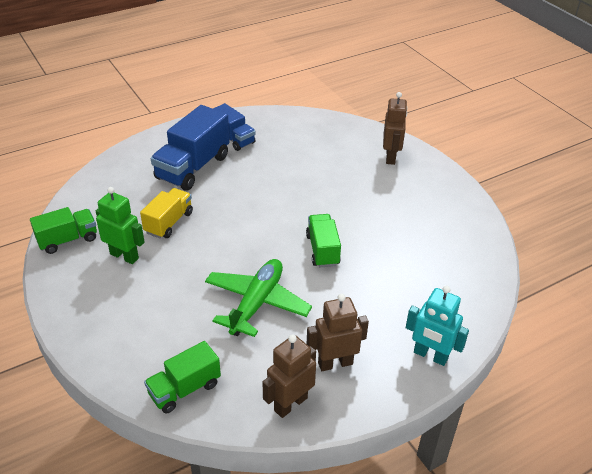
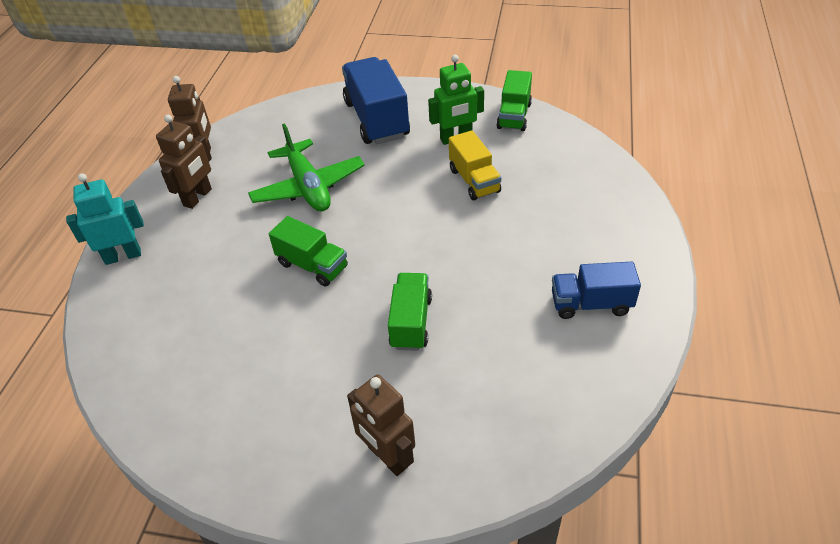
camera: 135 degrees right, 5 degrees up
(184, 389) = (283, 118): green truck -> green truck (411, 322)
(193, 167) = (556, 238): blue truck -> blue truck (377, 119)

